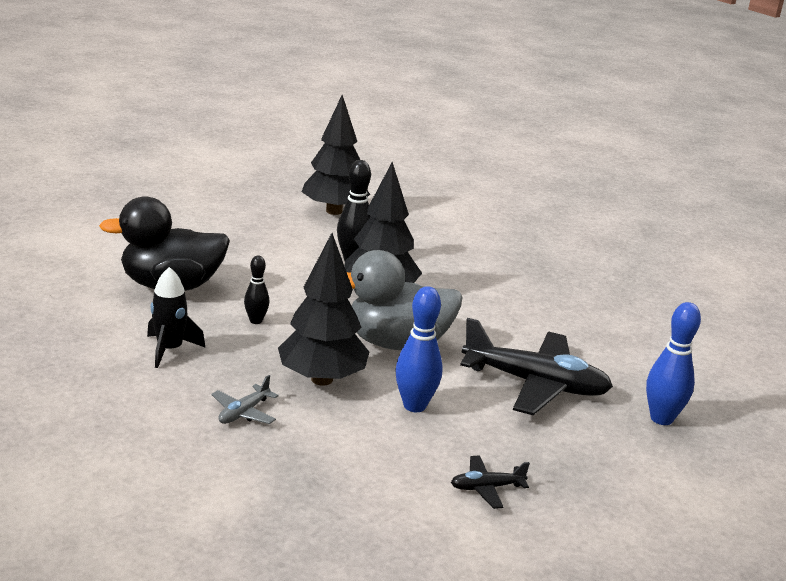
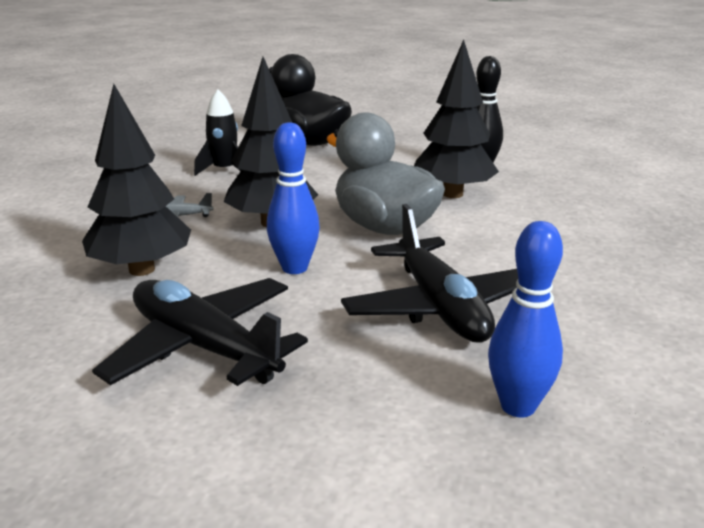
camera: 55 degrees right, 0 degrees up
(256, 321) = (314, 176): black bowling pin -> none
(334, 211) = (539, 139): black tree -> black tree (141, 270)
(486, 488) = (204, 347): black plane -> black plane, size x2.24

